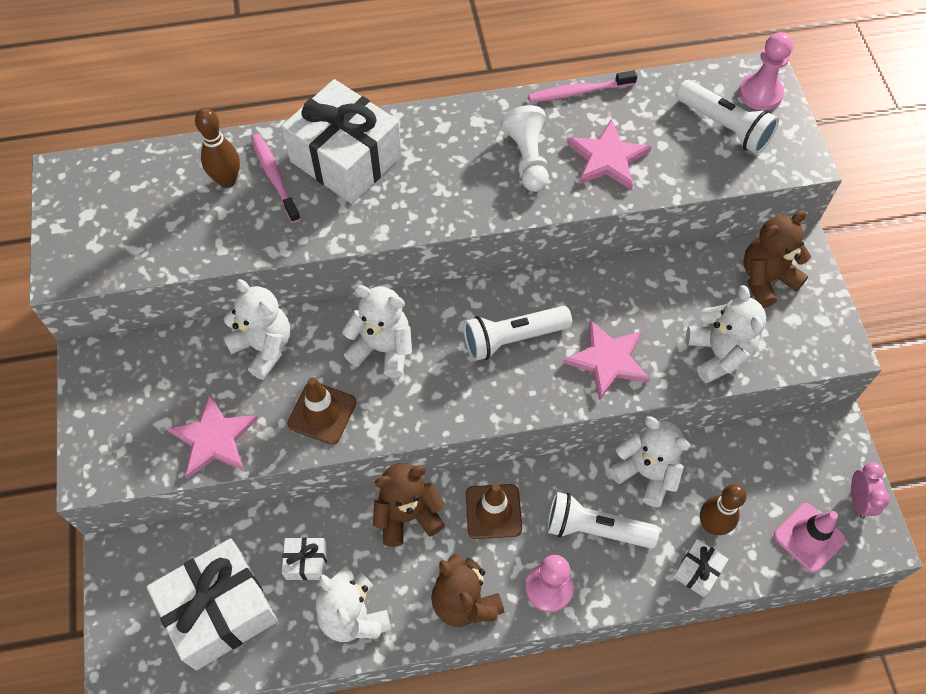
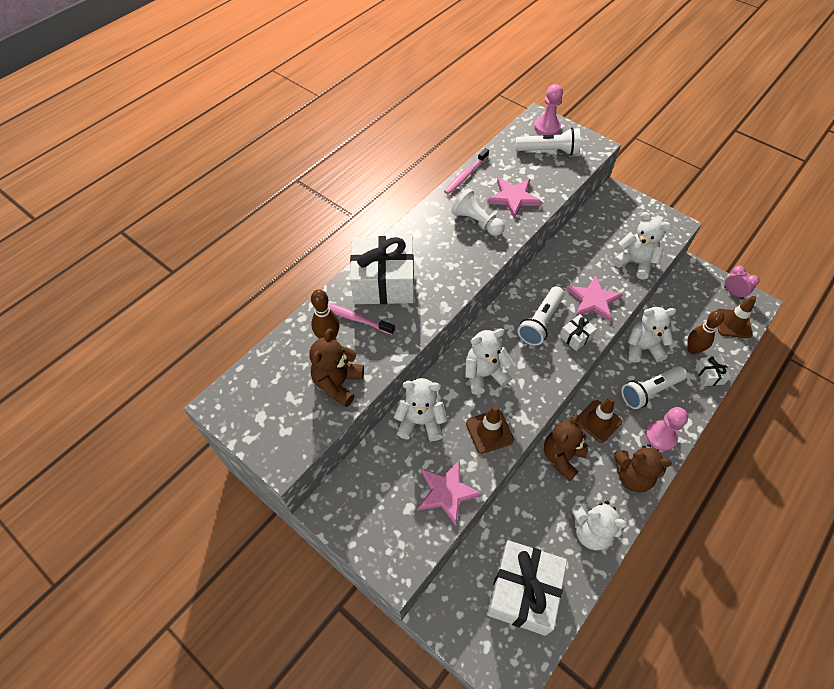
camera: 40 degrees left, 5 degrees down
(306, 562) = (539, 525): white gift -> white gift (576, 337)
(766, 279) = (617, 216): brown teddy bear -> brown teddy bear (338, 383)
(809, 537) = (733, 323): pink traffic cone -> brown traffic cone

